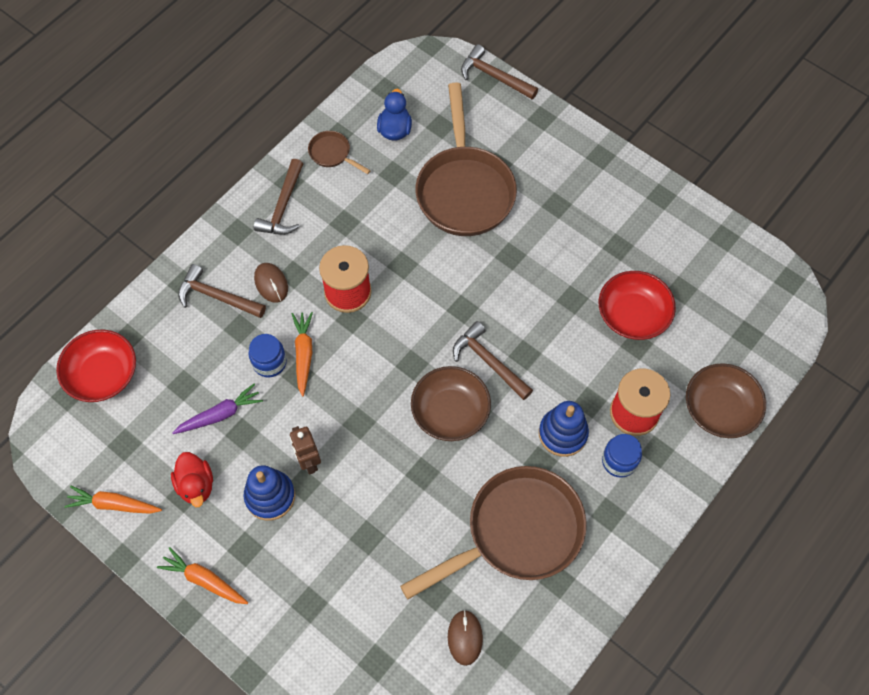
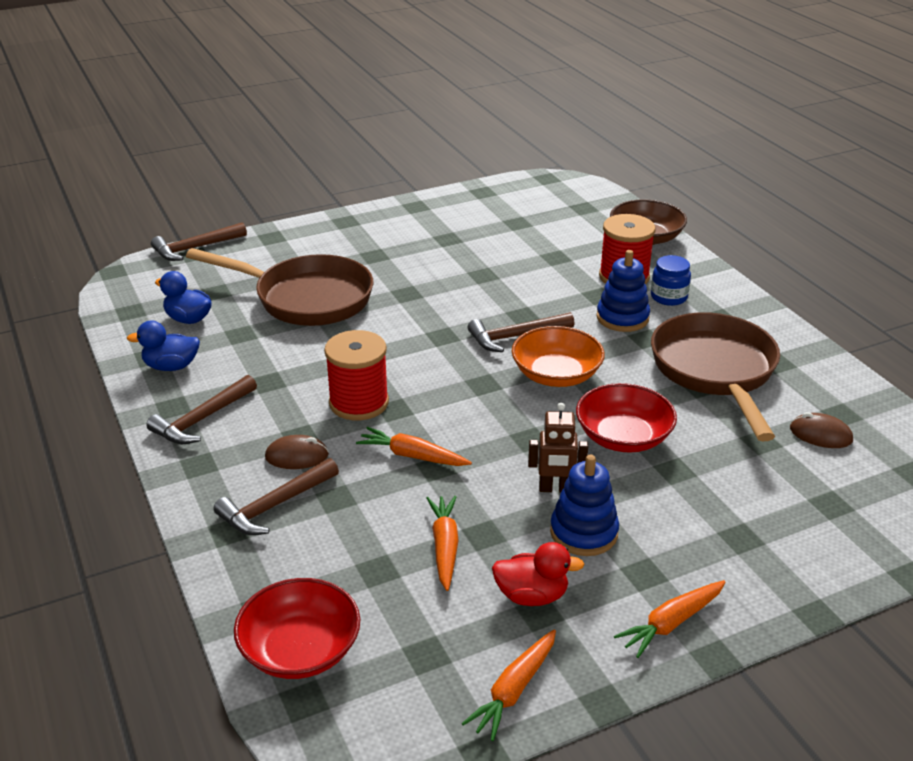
camera: 65 degrees left, 30 degrees down
(220, 414) = (444, 547): purple carrot -> orange carrot
(269, 362) = (403, 485): blue jar -> none
(283, 206) = (202, 419): brown hammer -> brown hammer turned 90 degrees clockwise
(332, 154) = (171, 366): brown pan -> blue duck
(450, 411) = (556, 375): brown bowl -> orange bowl
(633, 315) = (524, 251): red bowl -> red bowl (623, 437)

